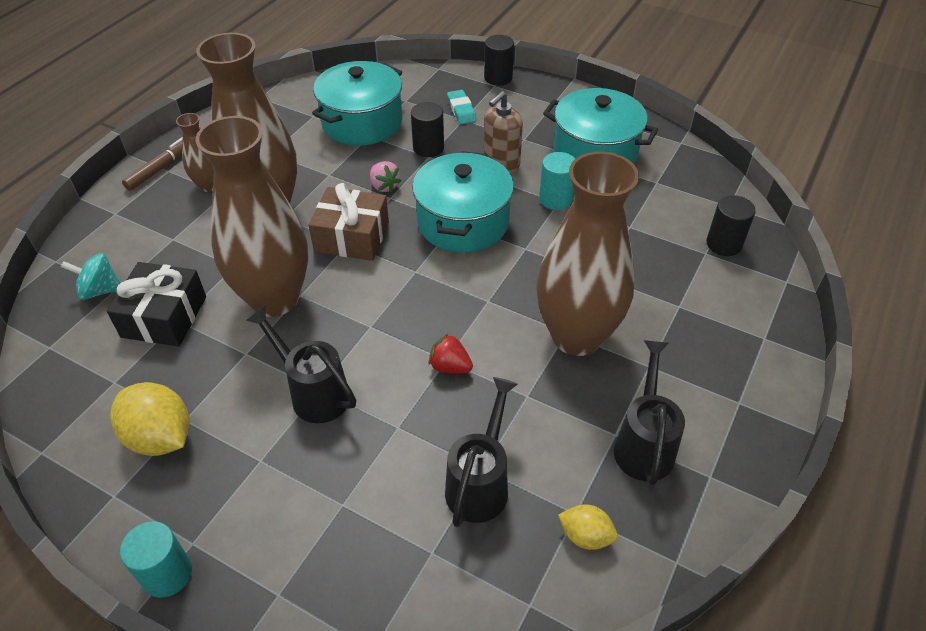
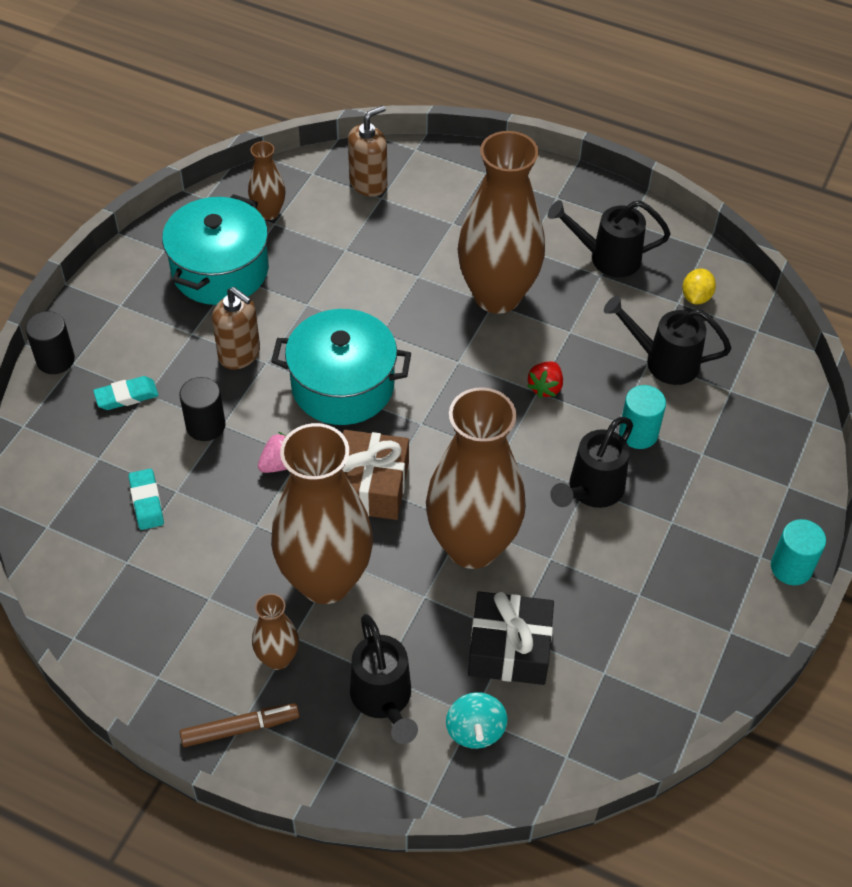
camera: 95 degrees left, 5 degrees up
(151, 239) = (383, 699): none -> black watering can
(160, 168) = (240, 728): brown marker -> brown marker turned 135 degrees clockwise
(160, 437) = (662, 609): yellow lemon -> none
(362, 122) = (146, 502): turquoise pot -> turquoise eraser
(555, 199) = (303, 306): turquoise cylinder -> turquoise cylinder (638, 433)
(670, 178) = (269, 212): none -> brown vase
(724, 244) = (368, 183): black cylinder -> brown soap dispenser

